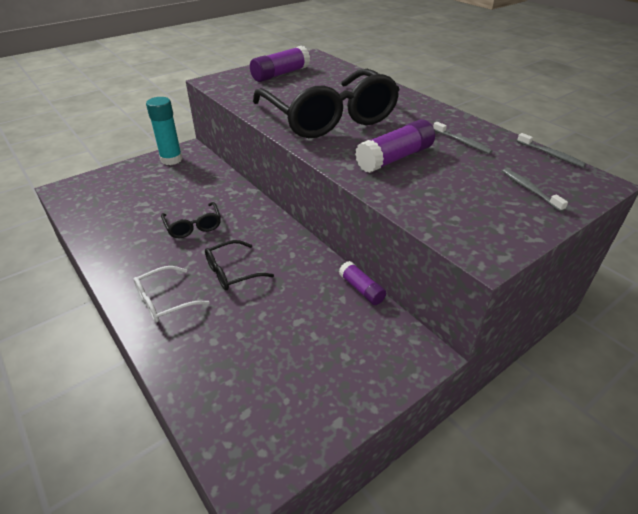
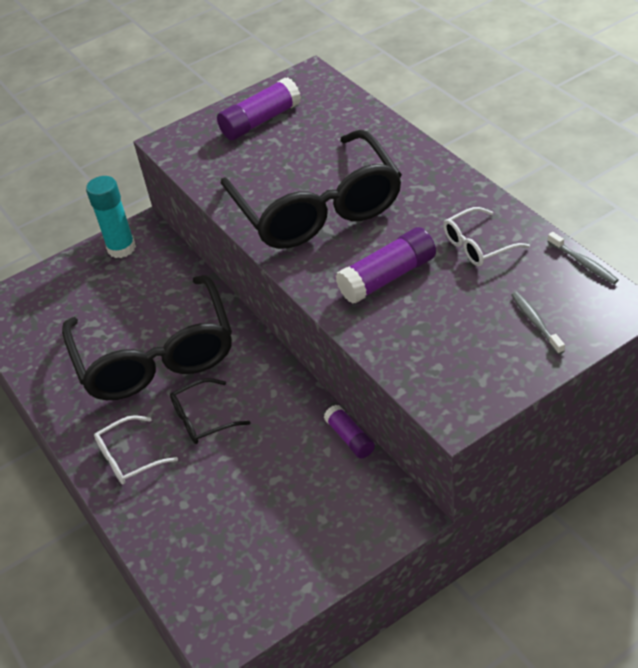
camera: 10 degrees right, 5 degrees up
(193, 226) = (155, 356): black glasses -> black glasses, size x2.35
(462, 142) = (478, 245): grey toothbrush -> white glasses

